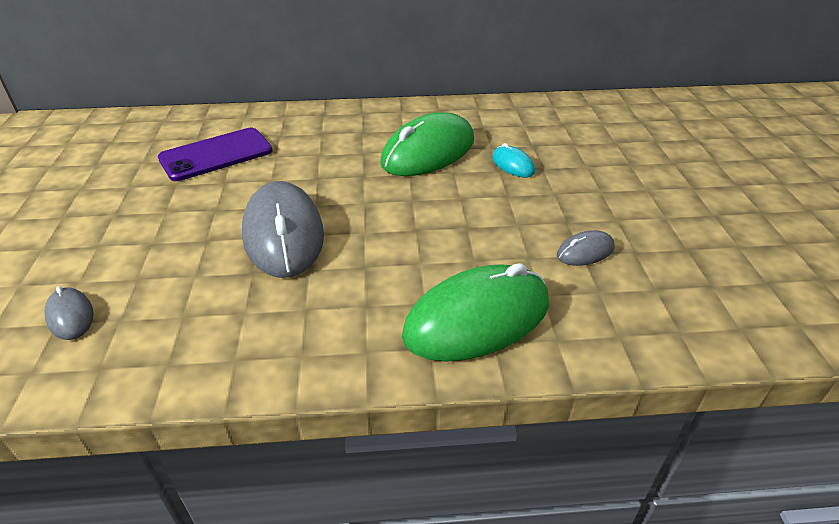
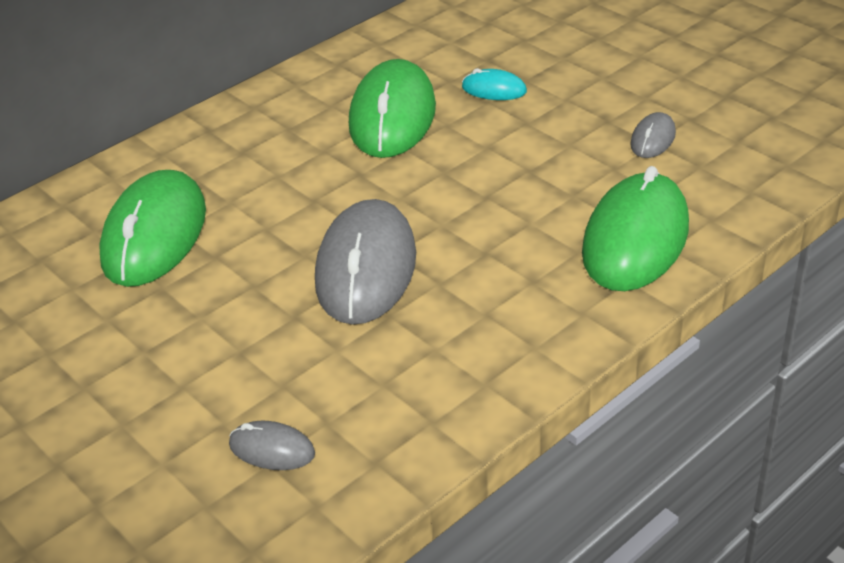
camera: 35 degrees left, 0 degrees up
(216, 155) = (155, 235): purple phone -> green mouse
(283, 234) = (366, 268): grey mouse -> grey mouse turned 60 degrees clockwise

